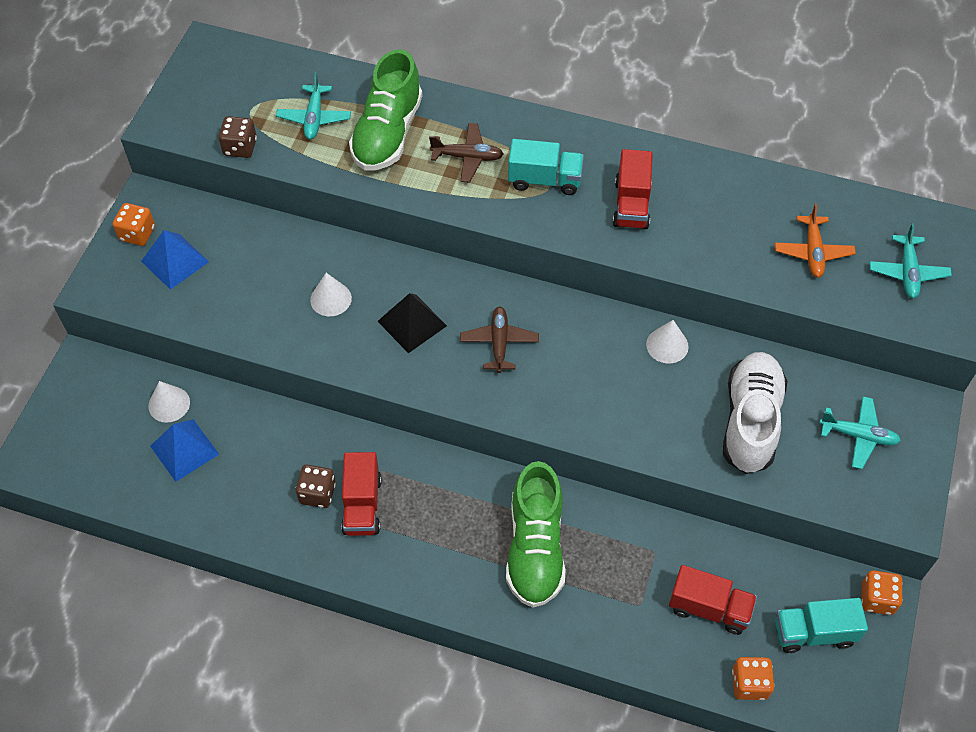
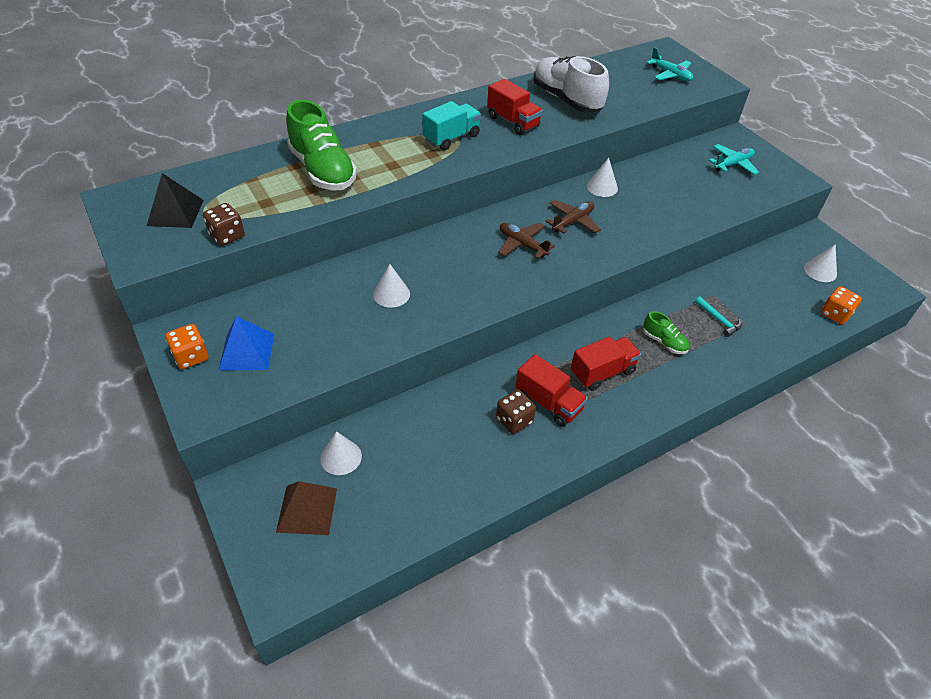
camera: 50 degrees left, 10 degrees down
(105, 422) = (307, 509): none -> brown pyramid
(184, 450) = (392, 474): blue pyramid -> none
(314, 118) = (259, 191): turquoise plane -> none
(412, 323) = (460, 270): black pyramid -> black pyramid (175, 212)
(467, 157) = (391, 153): brown plane -> brown plane (572, 222)
(535, 548) = (664, 342): green shoe -> green shoe, size x0.47
(619, 578) = (719, 320): none -> turquoise hammer
(709, 608) = (771, 298): red truck -> red truck (602, 372)
(750, 421) = (686, 191): white shoe -> white shoe (566, 100)
(813, 252) = (623, 91): orange plane -> none
(814, 633) = (820, 271): turquoise truck -> white cone
(877, 599) = (816, 237): orange dice -> none

